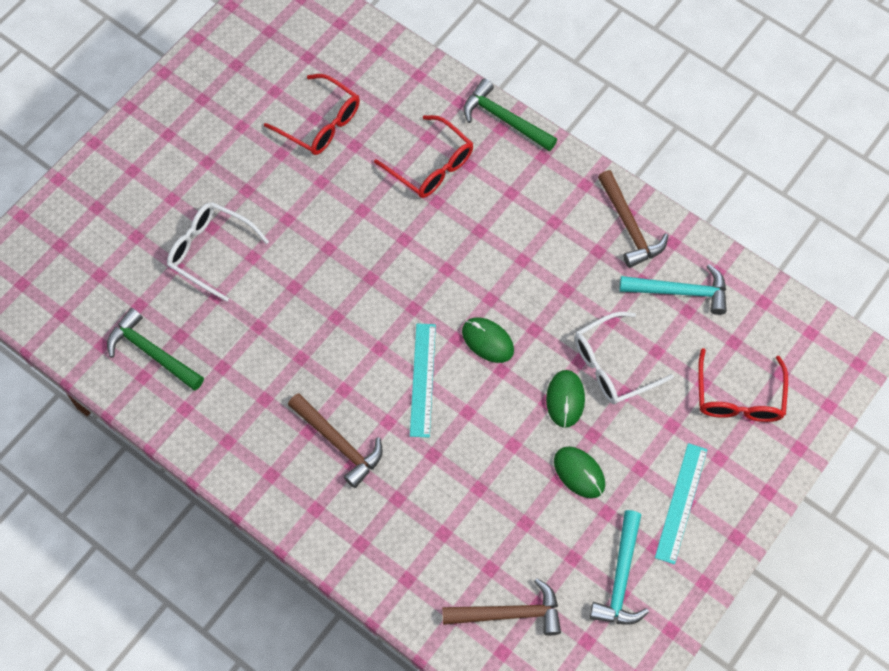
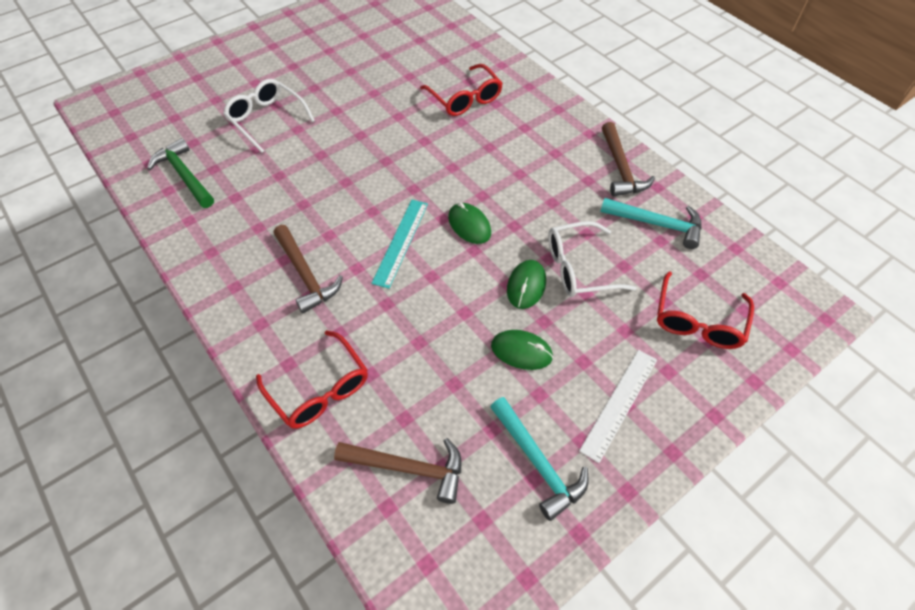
camera: 15 degrees right, 10 degrees down
(320, 123) = (389, 59): red glasses -> red glasses (319, 389)
(504, 119) = (534, 81): green hammer -> none
(579, 473) = (521, 351): green mouse -> green mouse turned 45 degrees counterclockwise
(621, 577) = (538, 462): turquoise hammer -> turquoise hammer turned 60 degrees counterclockwise
(681, 503) = (619, 404): turquoise ruler -> white ruler

